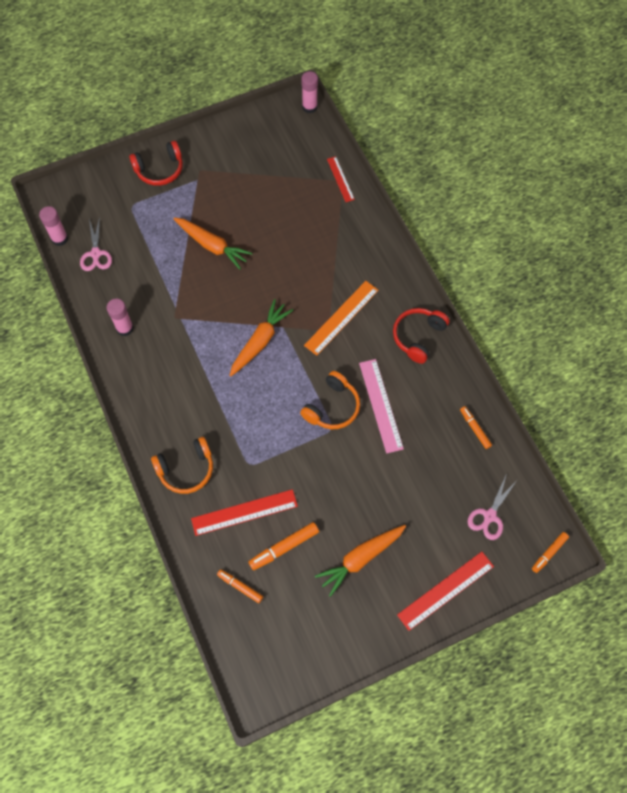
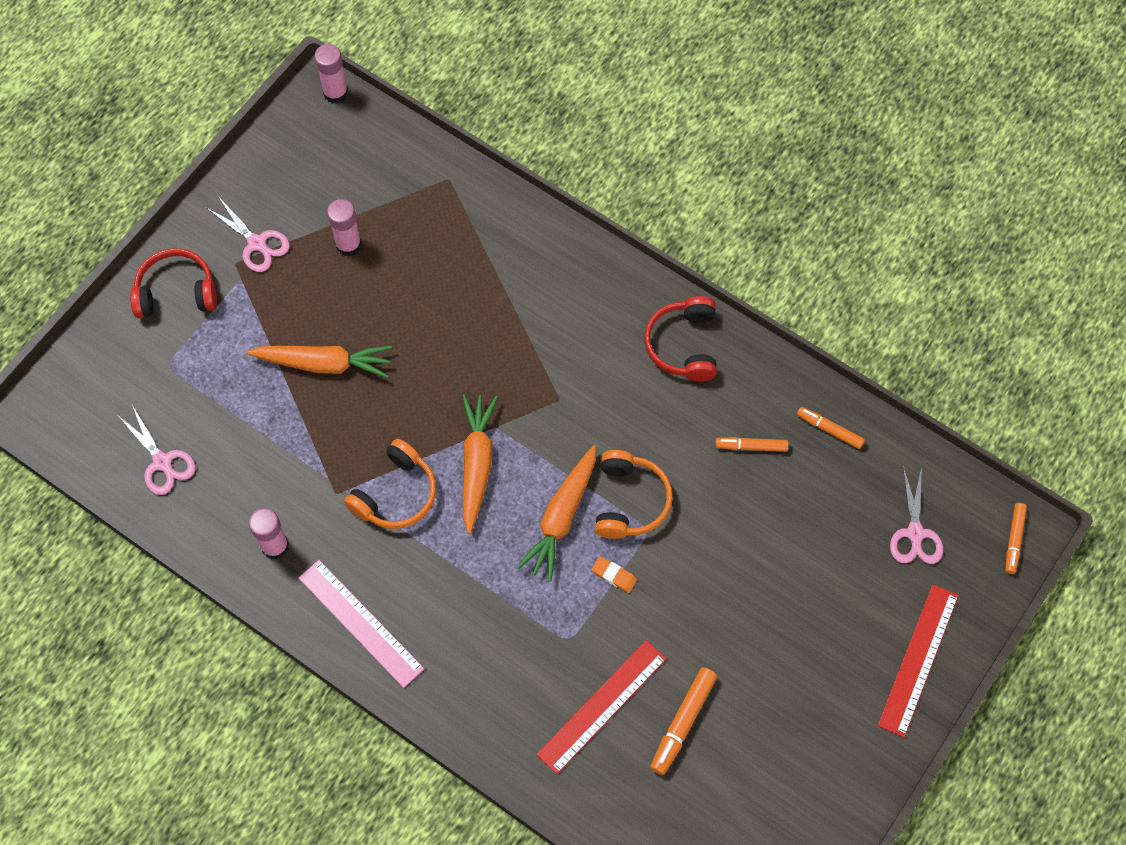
camera: 30 degrees left, 0 degrees up
(60, 239) = (93, 467): pink glue stick -> pink glue stick (348, 245)
(160, 170) = (176, 292): red headphones -> red headphones turned 135 degrees counterclockwise
(186, 469) = (488, 693): orange headphones -> orange headphones (396, 494)
(217, 165) = (257, 243): none -> pink scissors
(240, 587) = (658, 806): orange marker -> orange marker (751, 446)
(297, 443) = (614, 575): none -> orange eraser
(340, 179) = (444, 177): red ruler -> none
(341, 317) = (566, 372): orange ruler -> none
(360, 559) = (789, 681): orange carrot -> orange carrot (561, 518)
(381, 405) = (691, 464): pink ruler -> pink ruler (361, 623)

